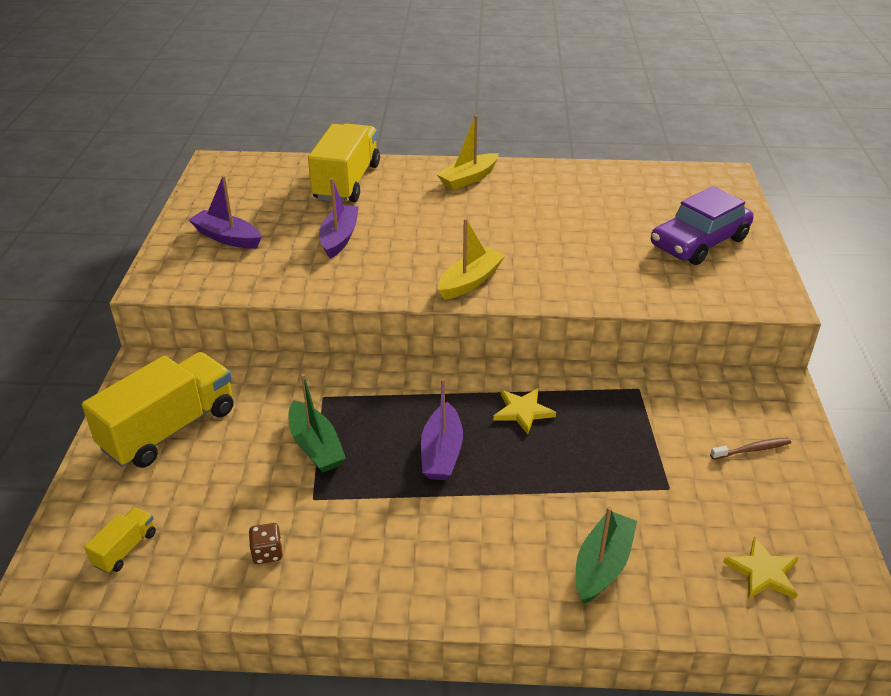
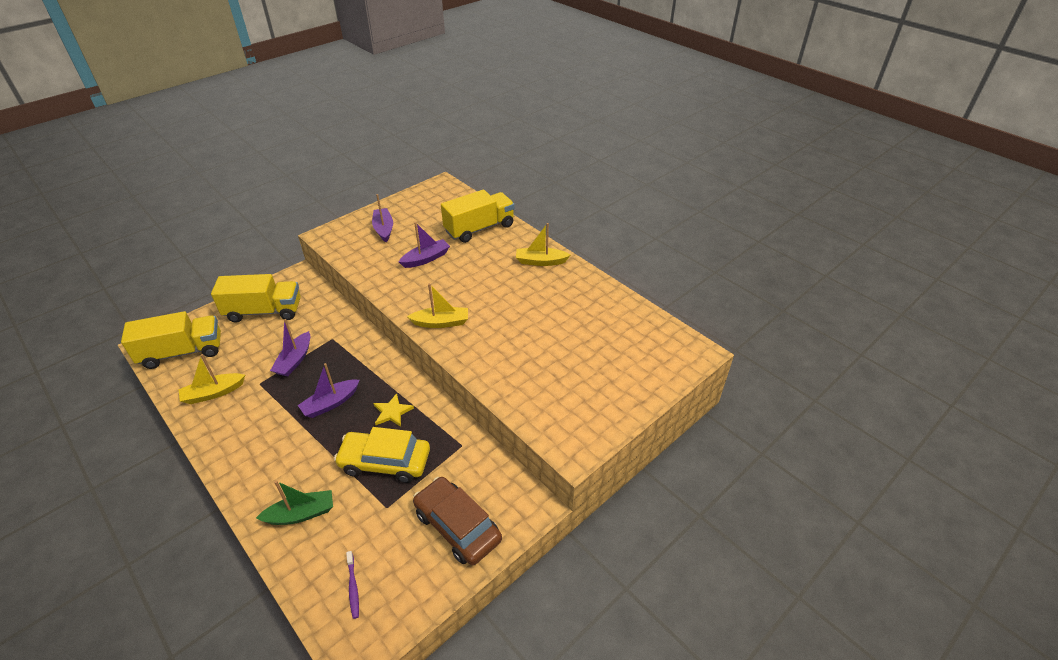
camera: 45 degrees right, 5 degrees up
(125, 549) = (182, 352): yellow truck -> yellow truck, size x2.28
(267, 553) = (213, 393): brown dice -> yellow boat
(315, 446) = (294, 360): green boat -> purple boat
(597, 455) = (385, 462): none -> yellow car
(699, 242) = (597, 384): purple car -> none
(752, 449) = (457, 526): brown toothbrush -> brown car
(763, 572) = (353, 587): yellow star -> purple toothbrush

